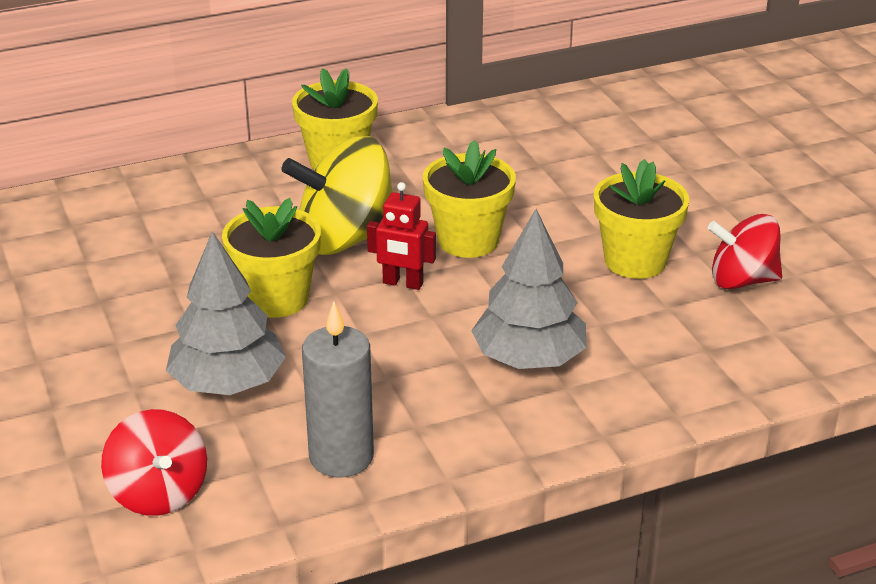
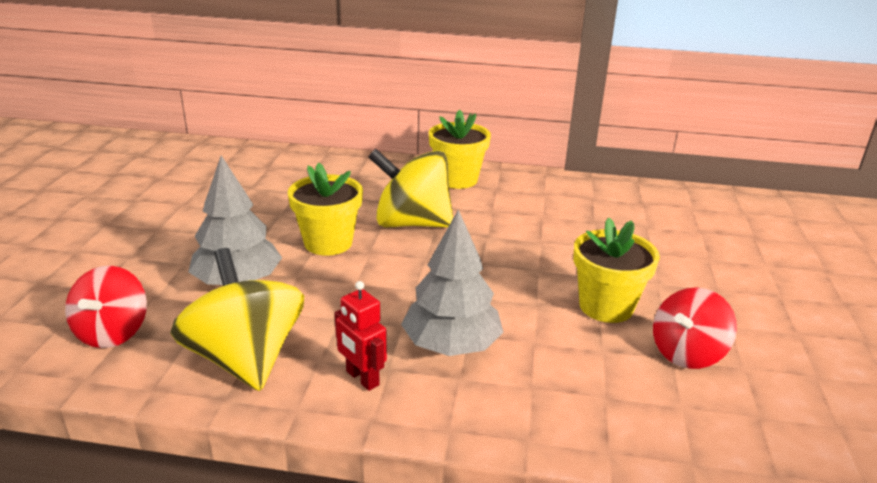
camera: 30 degrees right, 5 degrees down
(341, 457) = (245, 359): grey candle -> yellow spinning top
(402, 283) = (418, 262): red robot -> red robot (362, 378)
(468, 240) = (492, 251): yellow flower pot -> none
(742, 280) = (687, 353): red spinning top -> red spinning top turned 75 degrees counterclockwise

